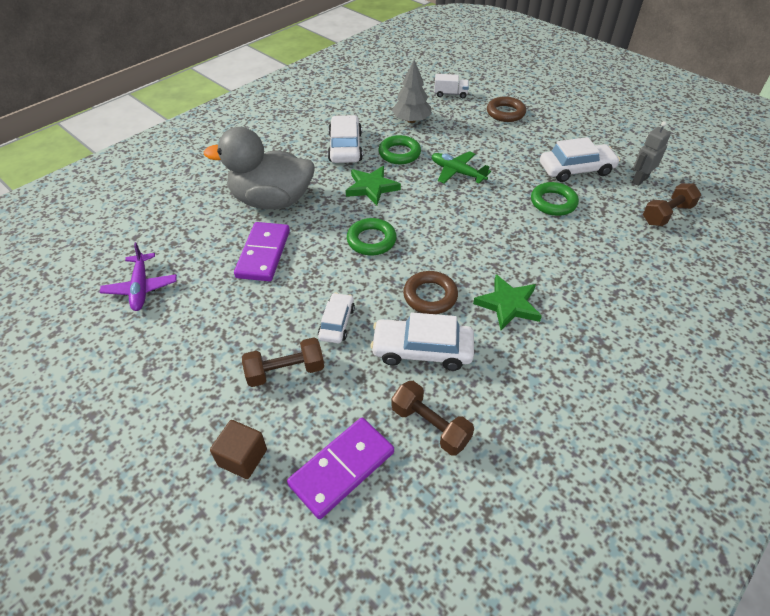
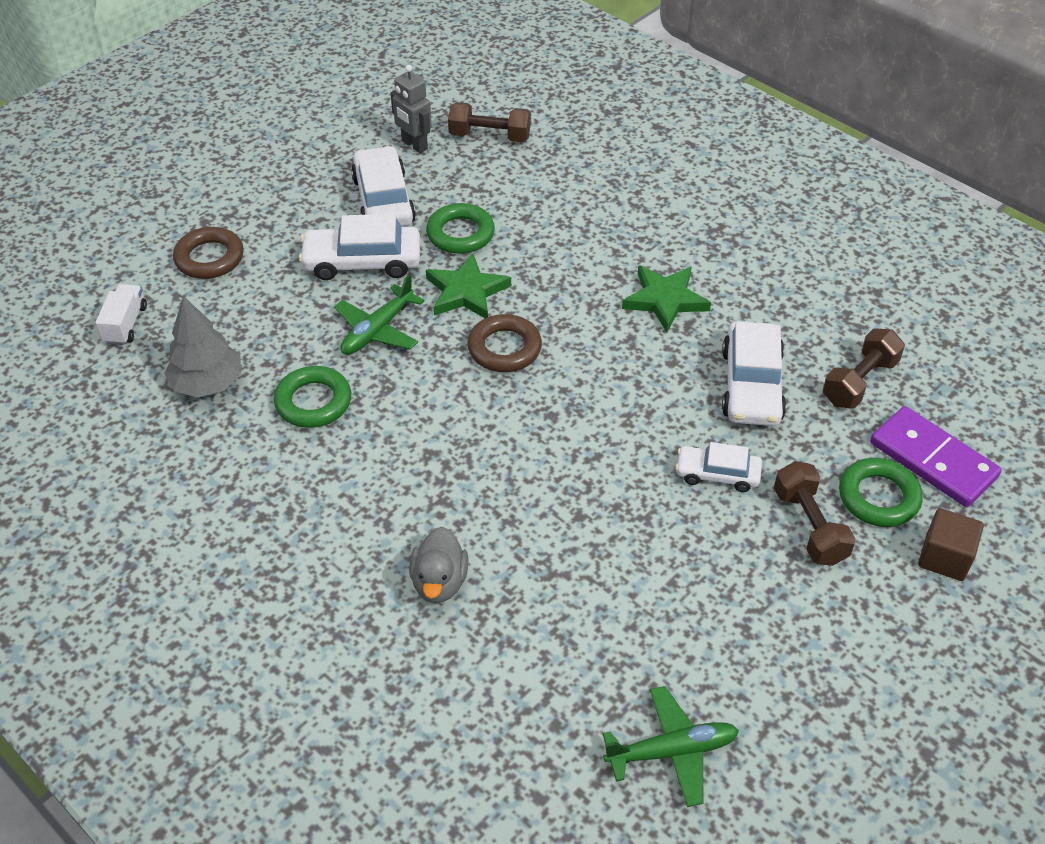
camera: 90 degrees left, 0 degrees up
(141, 288) = (672, 751): purple plane -> green plane
(263, 254) = (580, 578): purple domino -> none
(272, 201) = (439, 582): grey duck -> grey duck, size x0.47
(345, 147) = (282, 480): white car -> white car (362, 262)
(371, 187) = (409, 440): green star -> green star (466, 292)
(371, 240) = (544, 438): green ring -> green ring (878, 497)
(430, 296) = (657, 374): brown ring -> brown ring (504, 348)
(667, 214) = (490, 136): brown dumbbell -> brown dumbbell turned 45 degrees counterclockwise

